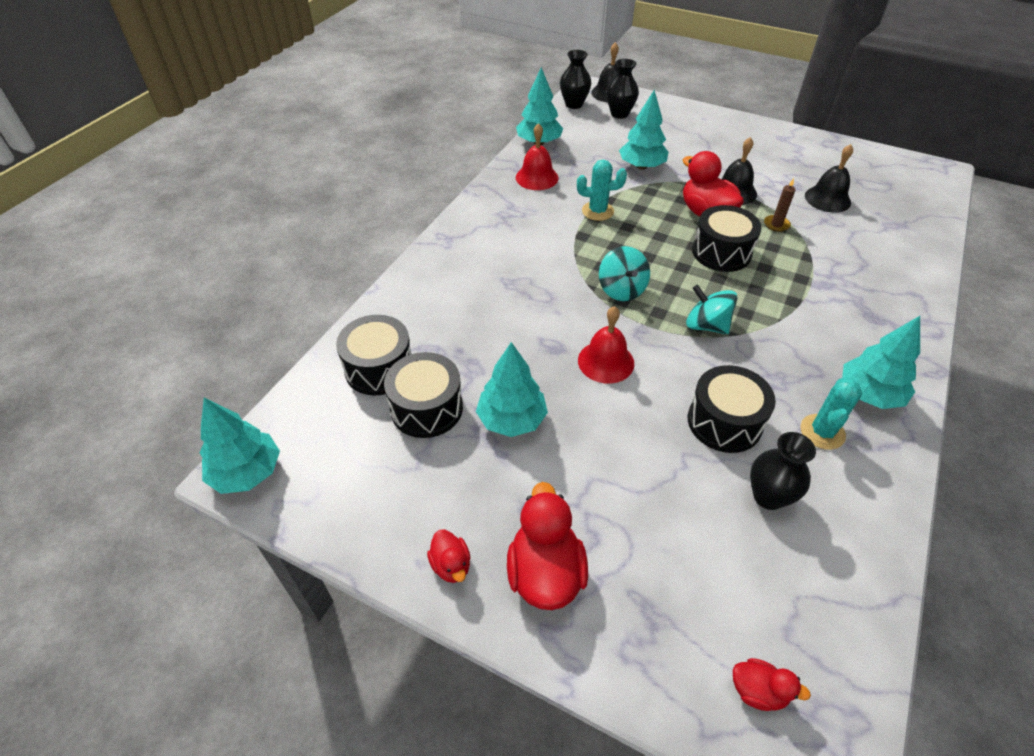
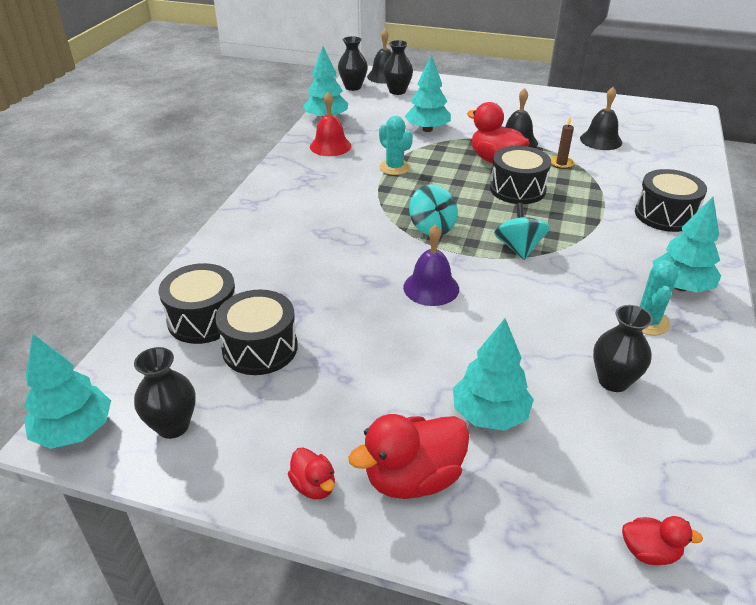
camera: 10 degrees left, 10 degrees down
(334, 481) = (173, 426): none -> black vase
(511, 419) = (349, 347): turquoise tree -> turquoise tree (489, 414)
(545, 572) = (413, 478): red duck -> red duck turned 105 degrees counterclockwise
(597, 211) = (394, 167): turquoise cactus -> turquoise cactus turned 60 degrees clockwise
(606, 361) = (431, 288): red bell -> purple bell
(706, 325) = (519, 248): turquoise spinning top -> turquoise spinning top turned 60 degrees clockwise
(724, 422) = (556, 324): black drum -> black drum (665, 215)

